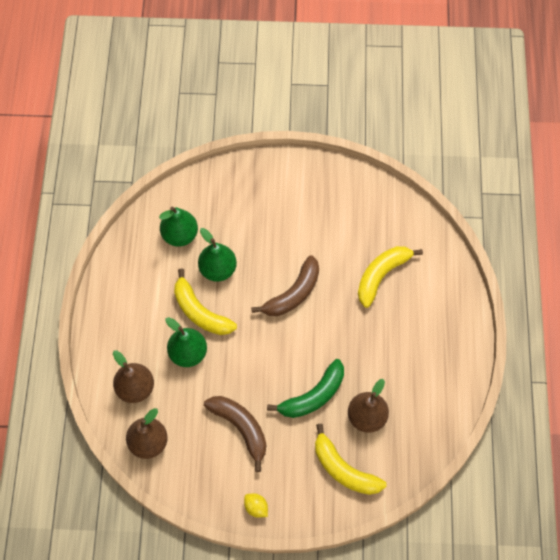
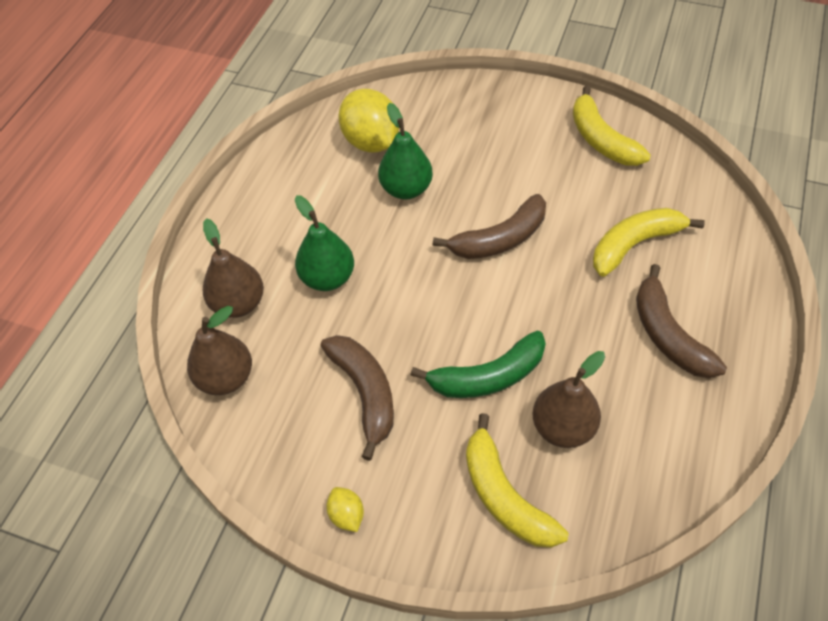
camera: 20 degrees right, 10 degrees down
(180, 235) = (371, 142): green pear -> yellow lemon
(200, 312) = (363, 232): yellow banana -> yellow banana (601, 139)
(415, 337) = (668, 334): none -> brown banana

